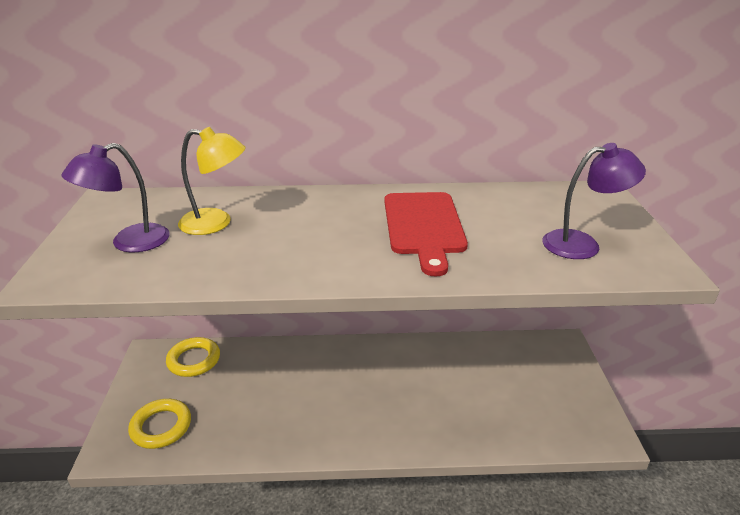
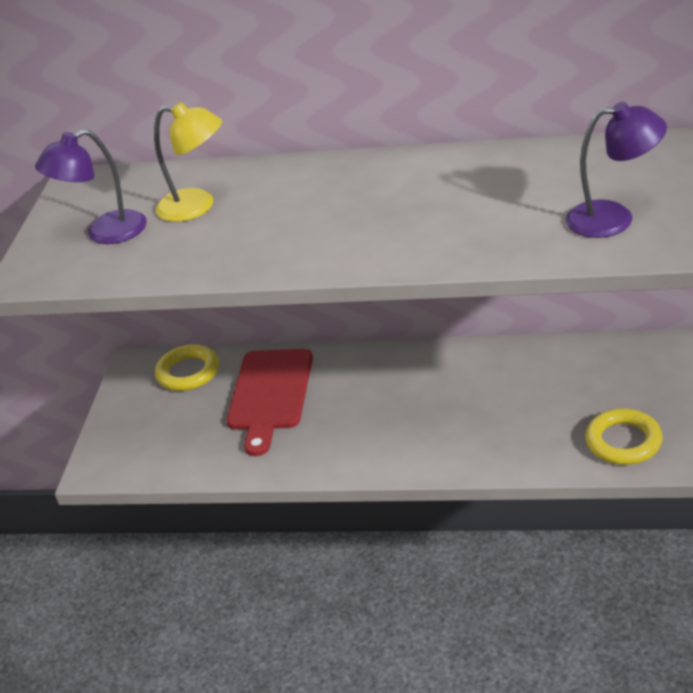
camera: 15 degrees right, 5 degrees up
(161, 427) = (151, 444): yellow ring -> yellow ring (623, 442)
(423, 226) = (433, 202): red cutting board -> red cutting board (270, 394)

